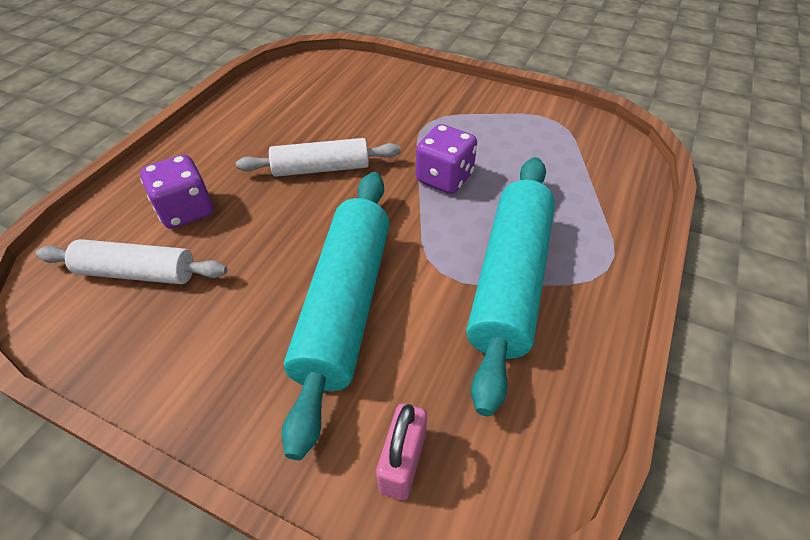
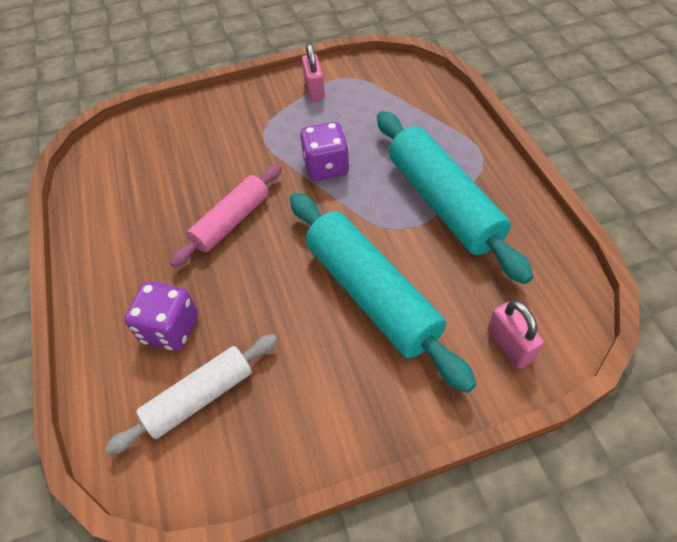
camera: 40 degrees left, 5 degrees up
(321, 168) = (231, 221): white rolling pin -> pink rolling pin
(513, 114) = (314, 90): none -> pink padlock

